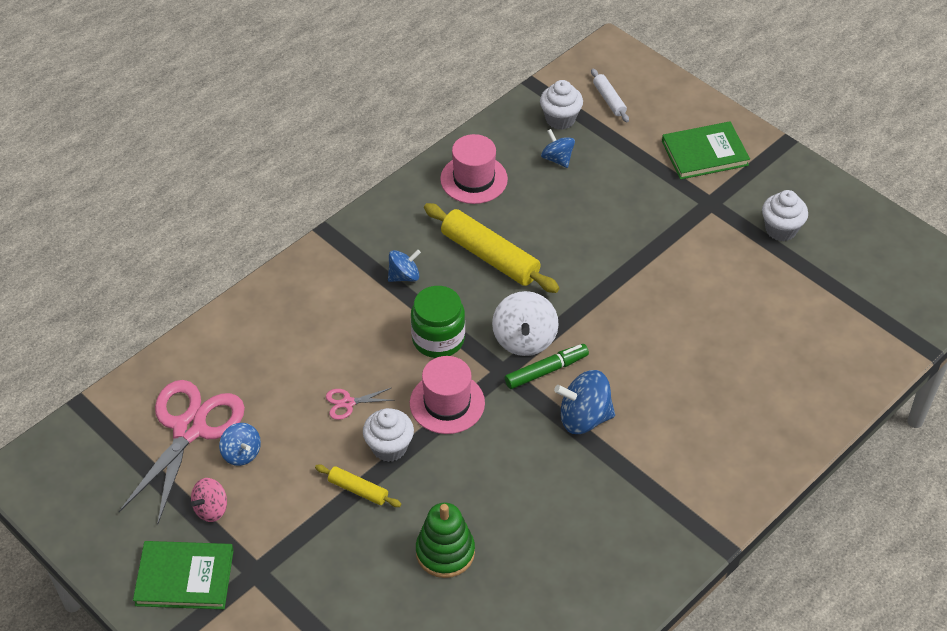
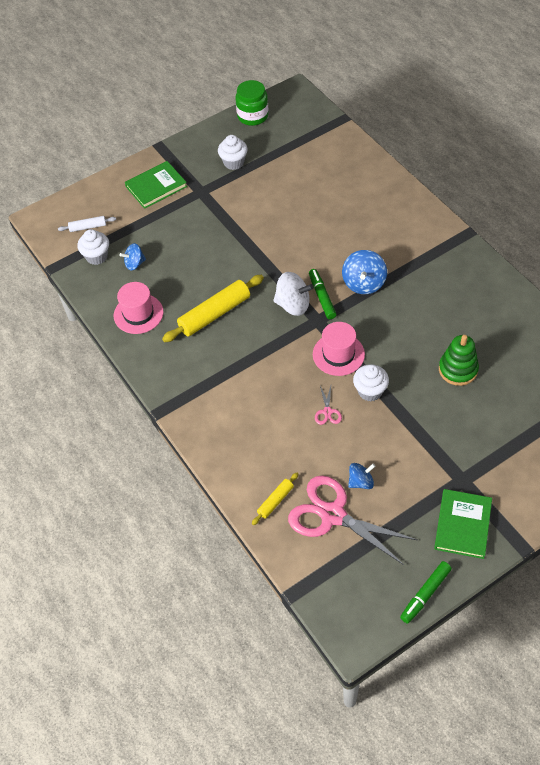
camera: 75 degrees left, 5 degrees up
(81, 542) = (425, 594): none -> green marker
(211, 509) = (406, 504): pink spinning top -> none
(358, 490) = (402, 413): yellow rolling pin -> yellow rolling pin (275, 501)
(404, 276) = (219, 366): blue spinning top -> none
(438, 339) = (282, 352): green jar -> green jar (253, 116)
(704, 153) = (156, 186): green book -> green book turned 60 degrees clockwise

